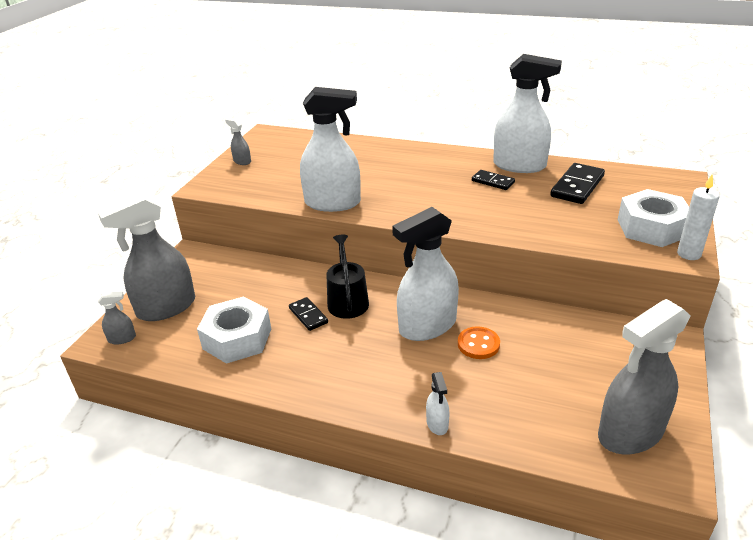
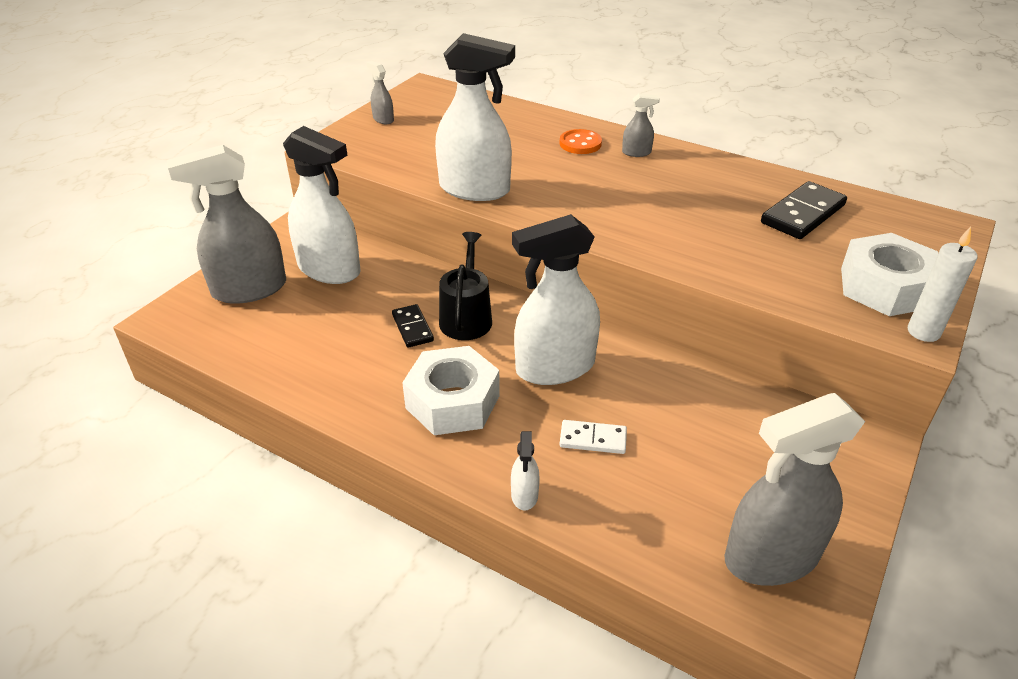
camera: 10 degrees right, 5 degrees up
(122, 338) = (187, 318): grey spray bottle -> grey spray bottle (636, 152)
(237, 338) = (319, 342): white nut -> white nut (453, 402)
(473, 373) = (593, 439): none -> white domino
(478, 344) = (612, 402): orange button -> orange button (580, 144)
(492, 182) = (690, 191): black domino -> none
(519, 165) = (735, 174): white spray bottle -> white spray bottle (329, 269)

